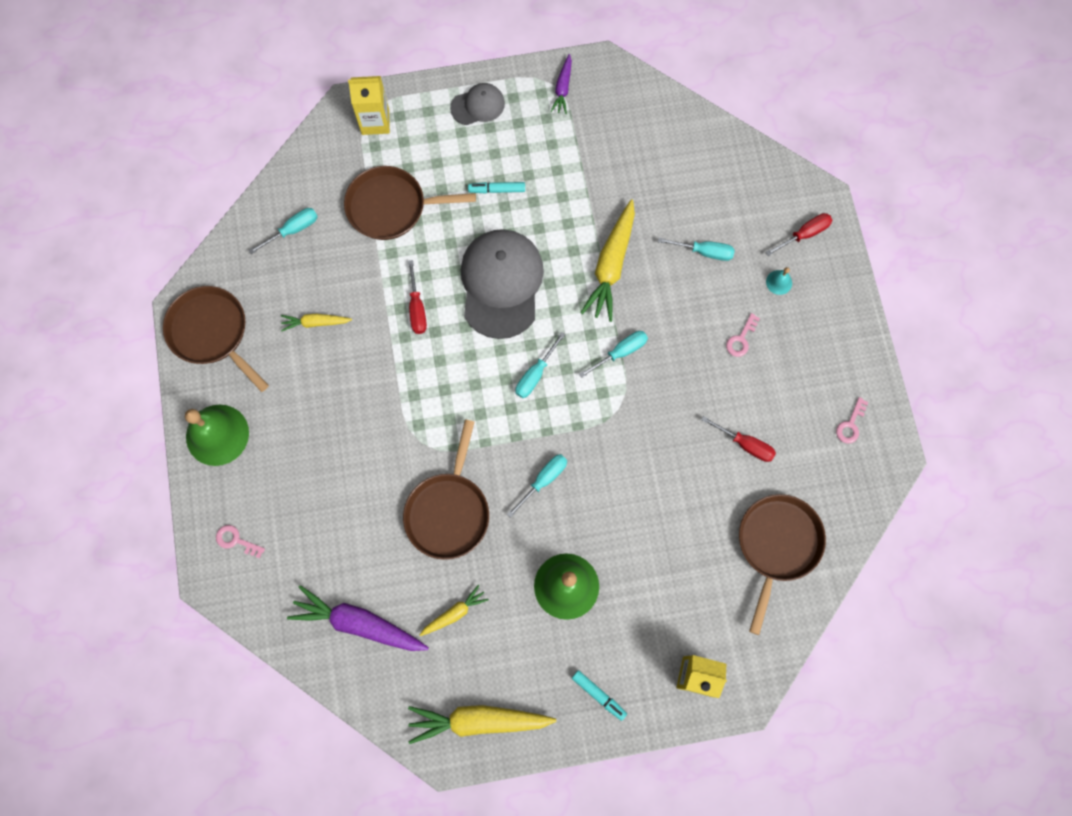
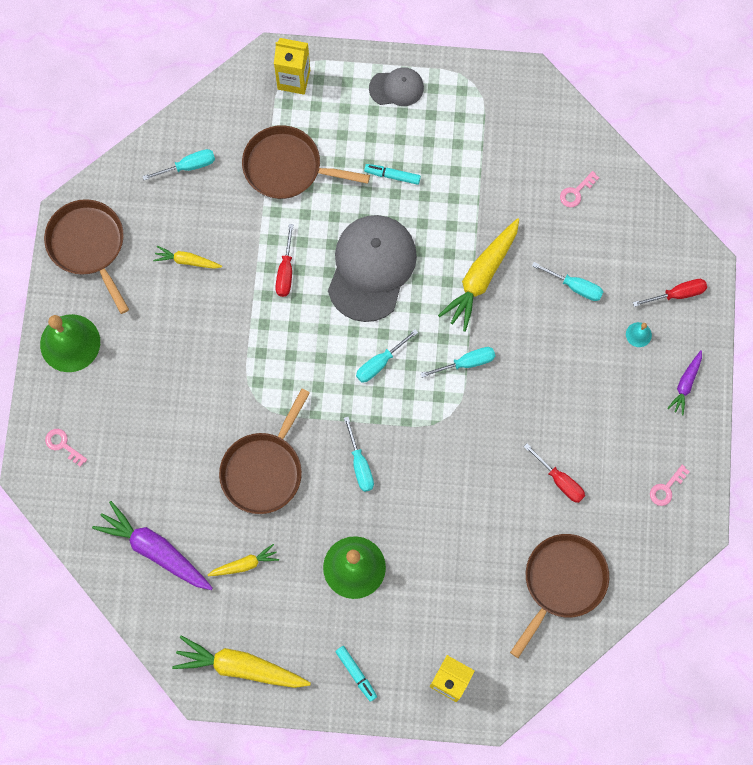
camera: 15 degrees right, 0 degrees up
(543, 480) = (360, 464): turquoise screwdriver -> turquoise screwdriver turned 105 degrees clockwise
(563, 88) = (484, 91): purple carrot -> purple carrot (685, 384)
(741, 339) = (585, 380): pink key -> pink key (576, 192)

